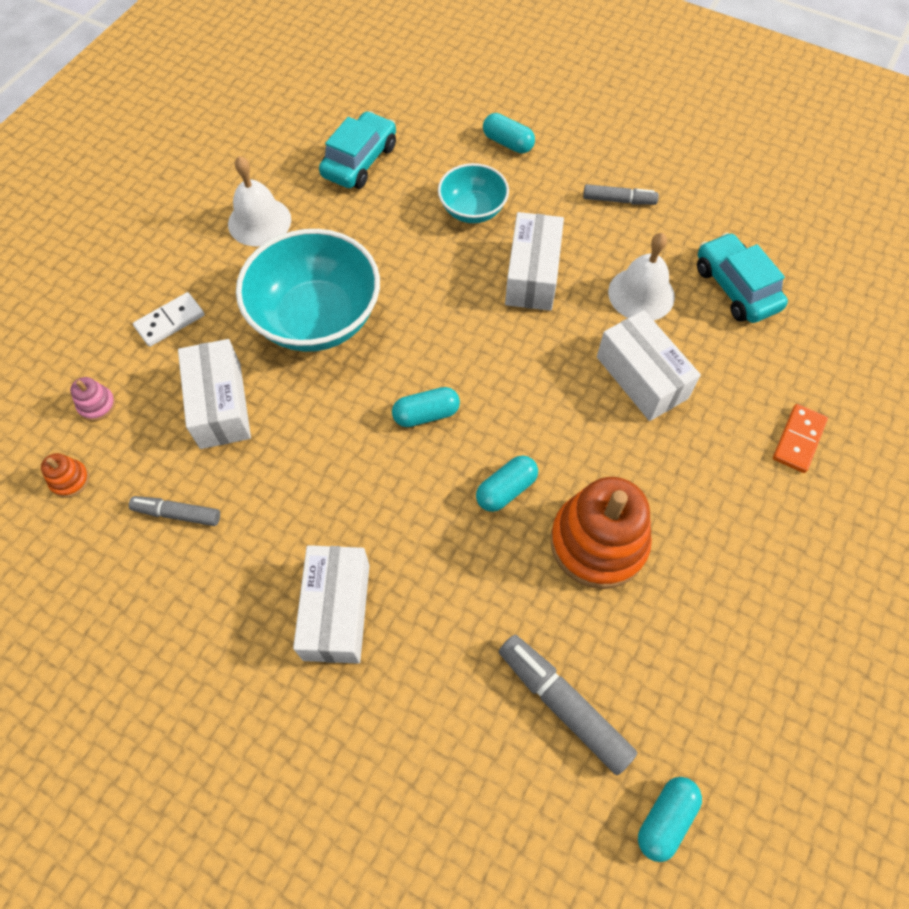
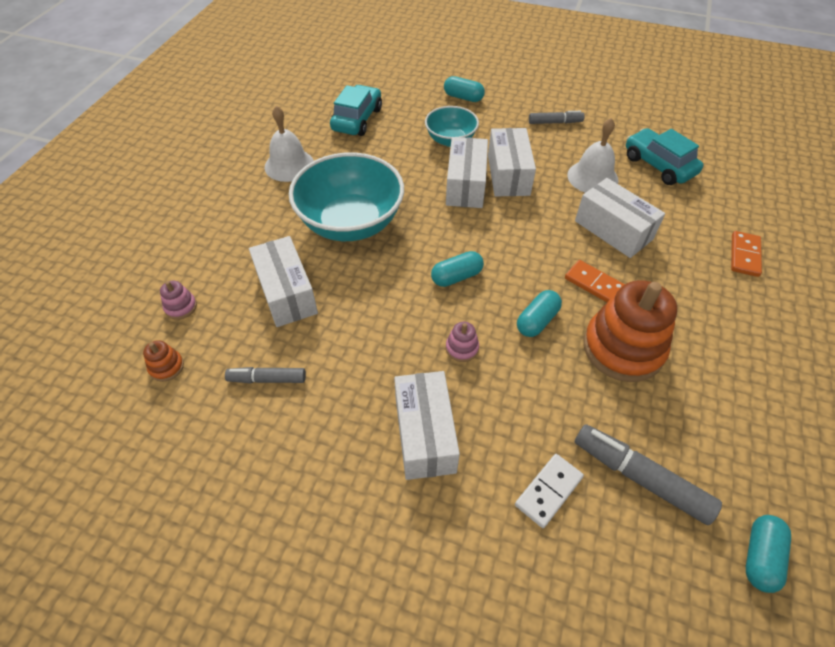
camera: 10 degrees left, 10 degrees down
(170, 321) = (231, 239): white domino -> white domino (548, 491)
(407, 511) = (462, 348): none -> pink stacking toy
(473, 283) = (465, 185): none -> white box
(592, 450) = (594, 284): none -> orange domino

